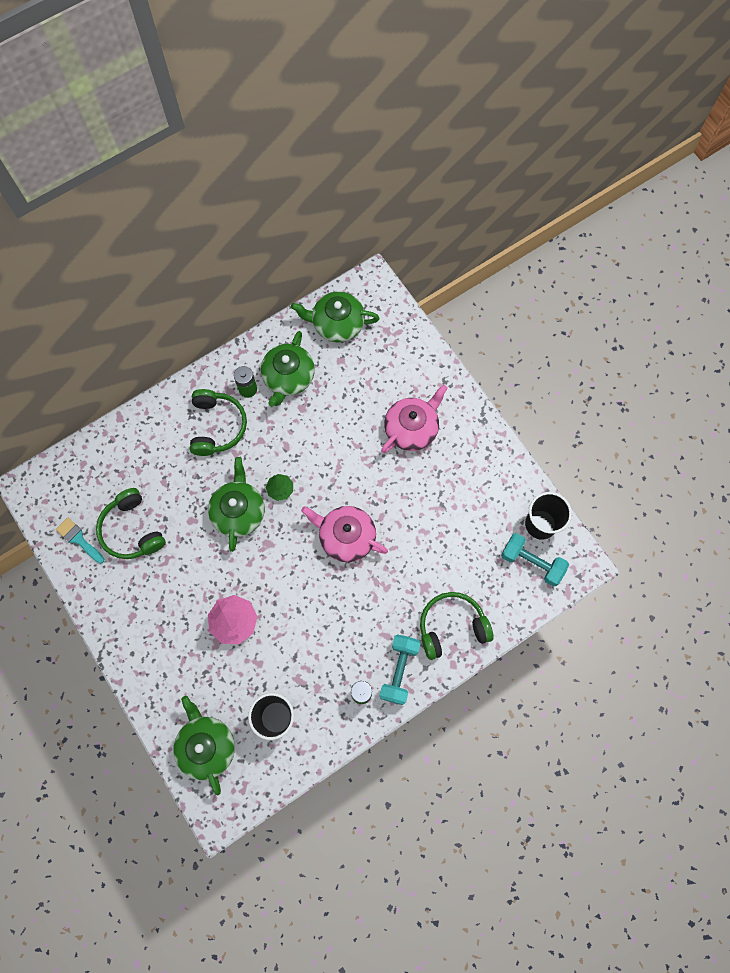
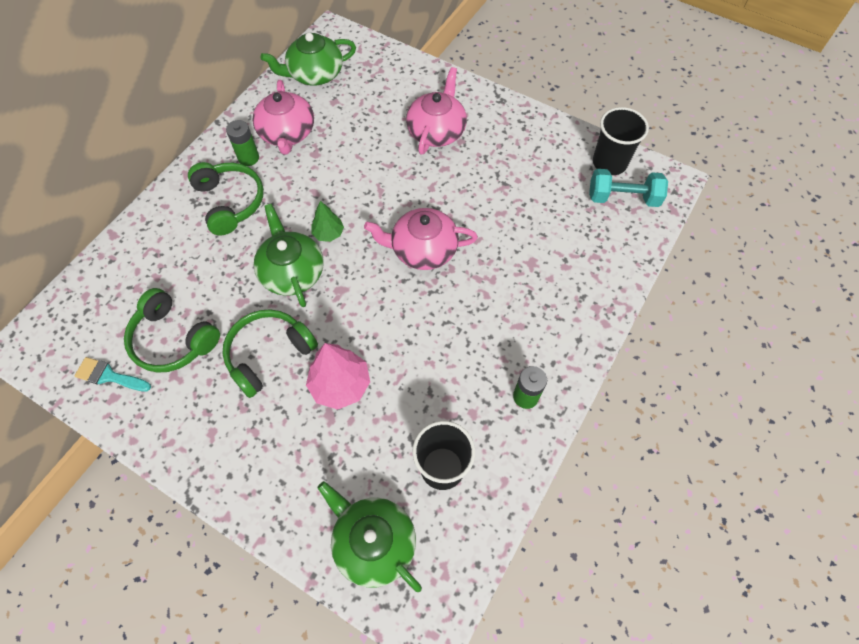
camera: 25 degrees left, 10 degrees down
(288, 377) = (287, 133): green teapot -> pink teapot
(399, 670) = (553, 354): turquoise dumbbell -> none
(452, 627) = (581, 288): green headphones -> green headphones (269, 354)

